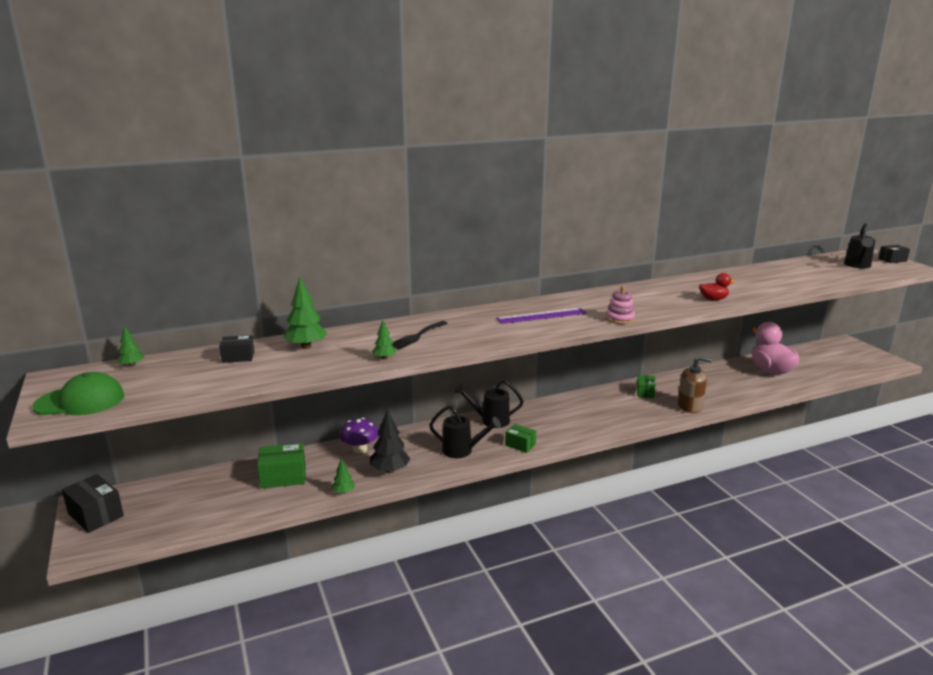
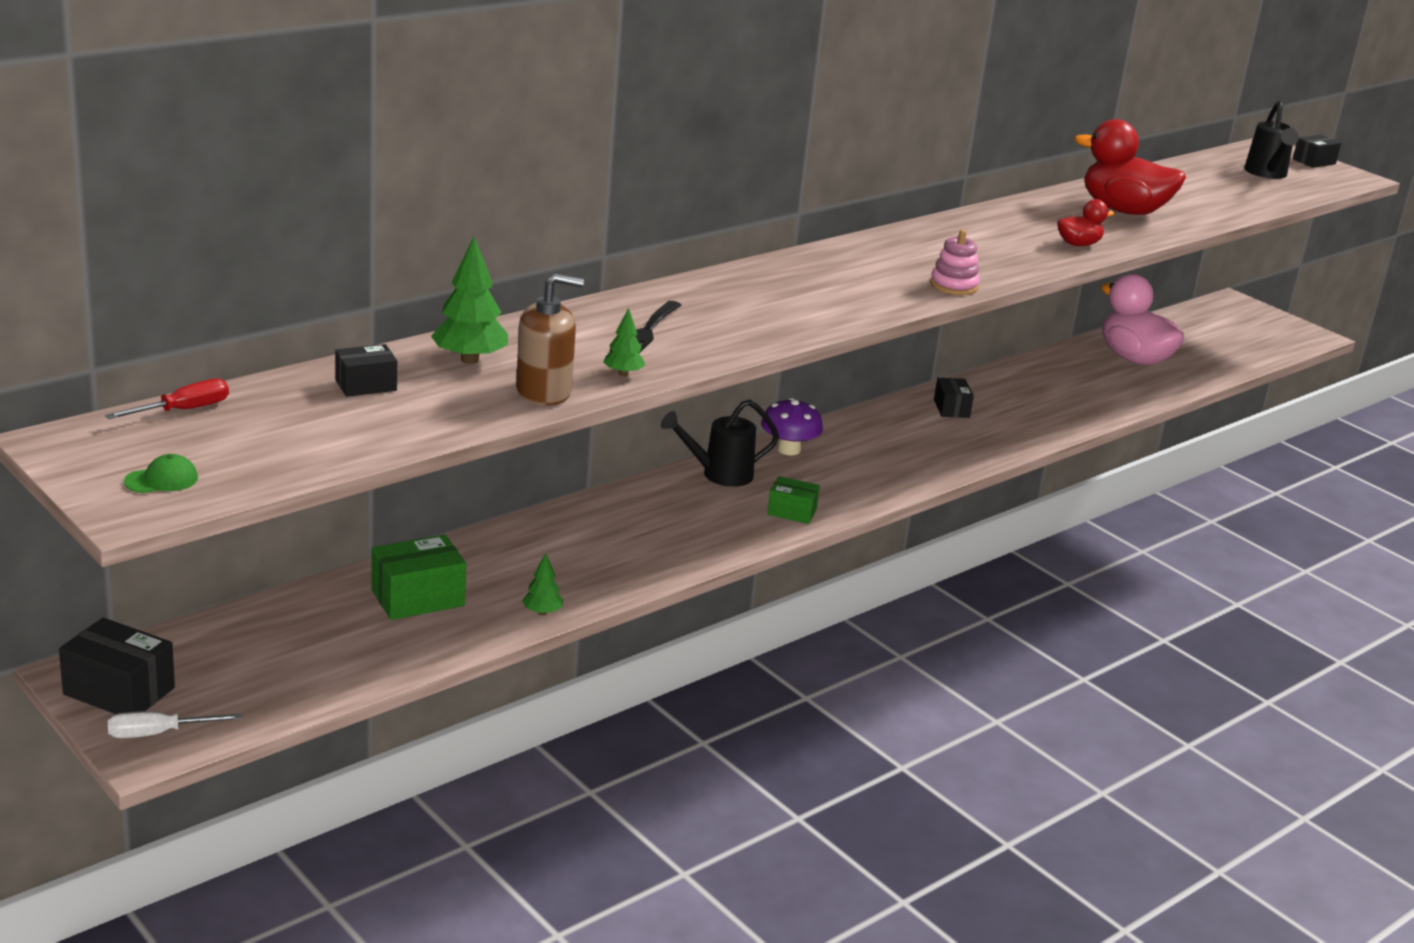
camera: 20 degrees left, 5 degrees up
(80, 401) = (162, 480): green cap -> green cap, size x0.48
(94, 542) = (158, 734): none -> white screwdriver
(132, 365) = (183, 410): green tree -> red screwdriver
(360, 449) = (522, 540): purple mushroom -> purple mushroom (789, 449)
(390, 470) = (598, 571): black tree -> none
(462, 451) = (700, 529): black watering can -> none
(541, 316) = (826, 285): purple ruler -> none
(645, 392) = (951, 408): green box -> black box
(690, 406) = (1032, 429): brown soap dispenser -> brown soap dispenser (544, 392)
(752, 282) = (1123, 210): none -> red duck

